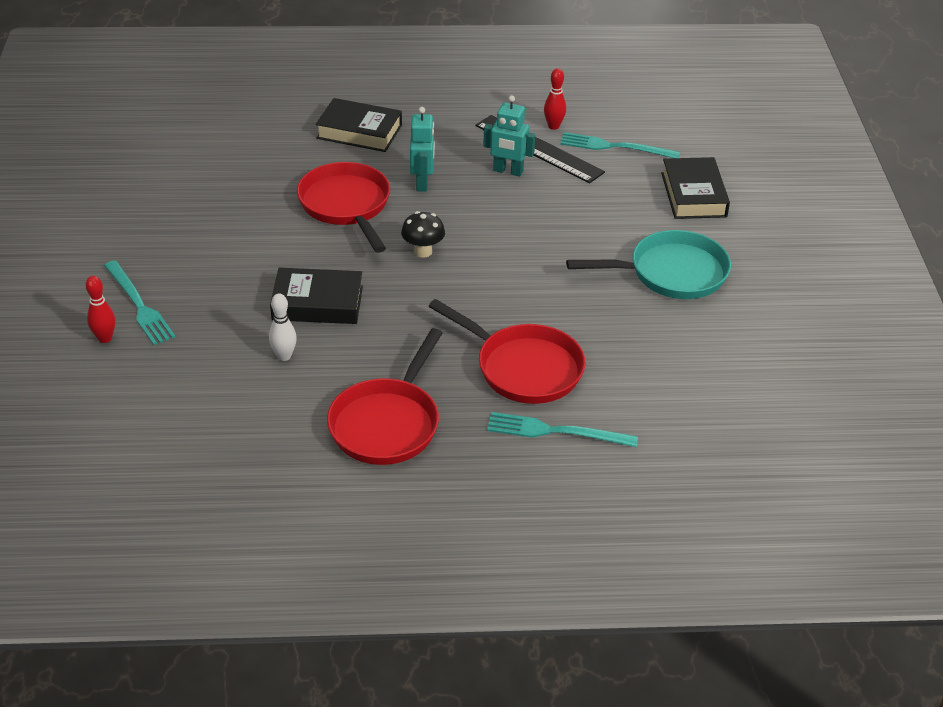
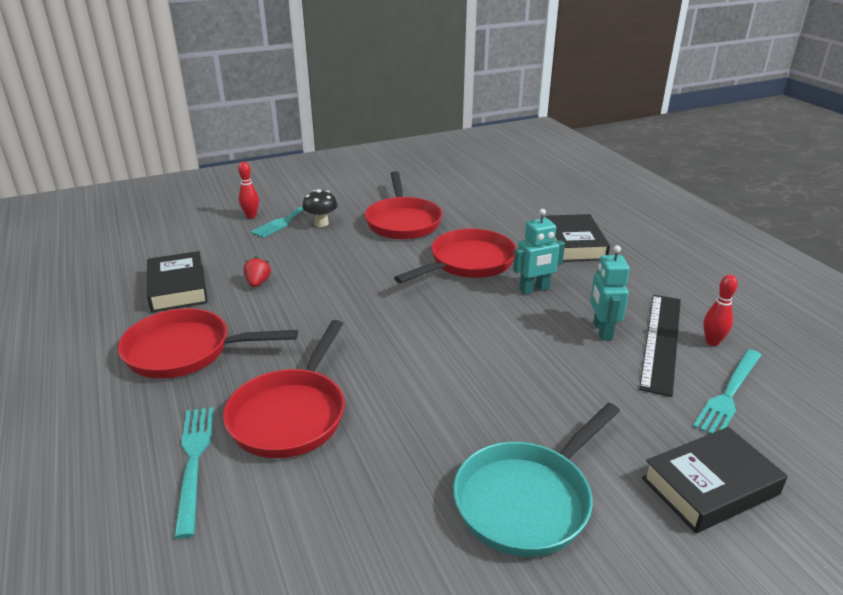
camera: 70 degrees right, 10 degrees down
(222, 224) = (402, 222): none -> red pan
(284, 356) = (258, 283): white bowling pin -> red strawberry
(317, 303) = (331, 281): black book -> black book (178, 288)
(423, 251) = (434, 313): black mushroom -> black mushroom (321, 223)
(614, 147) = (729, 394): turquoise fork -> turquoise fork turned 135 degrees counterclockwise
(671, 273) = (527, 500): turquoise pan -> turquoise pan turned 75 degrees clockwise

